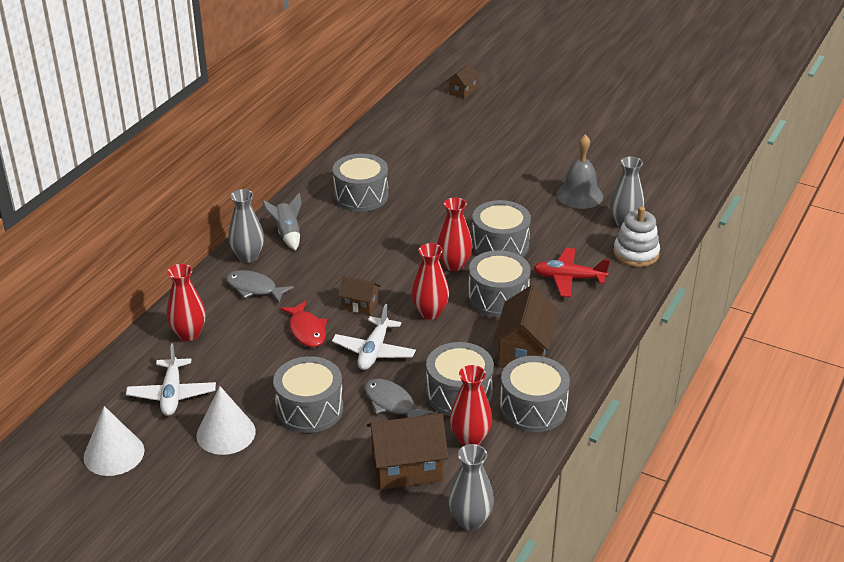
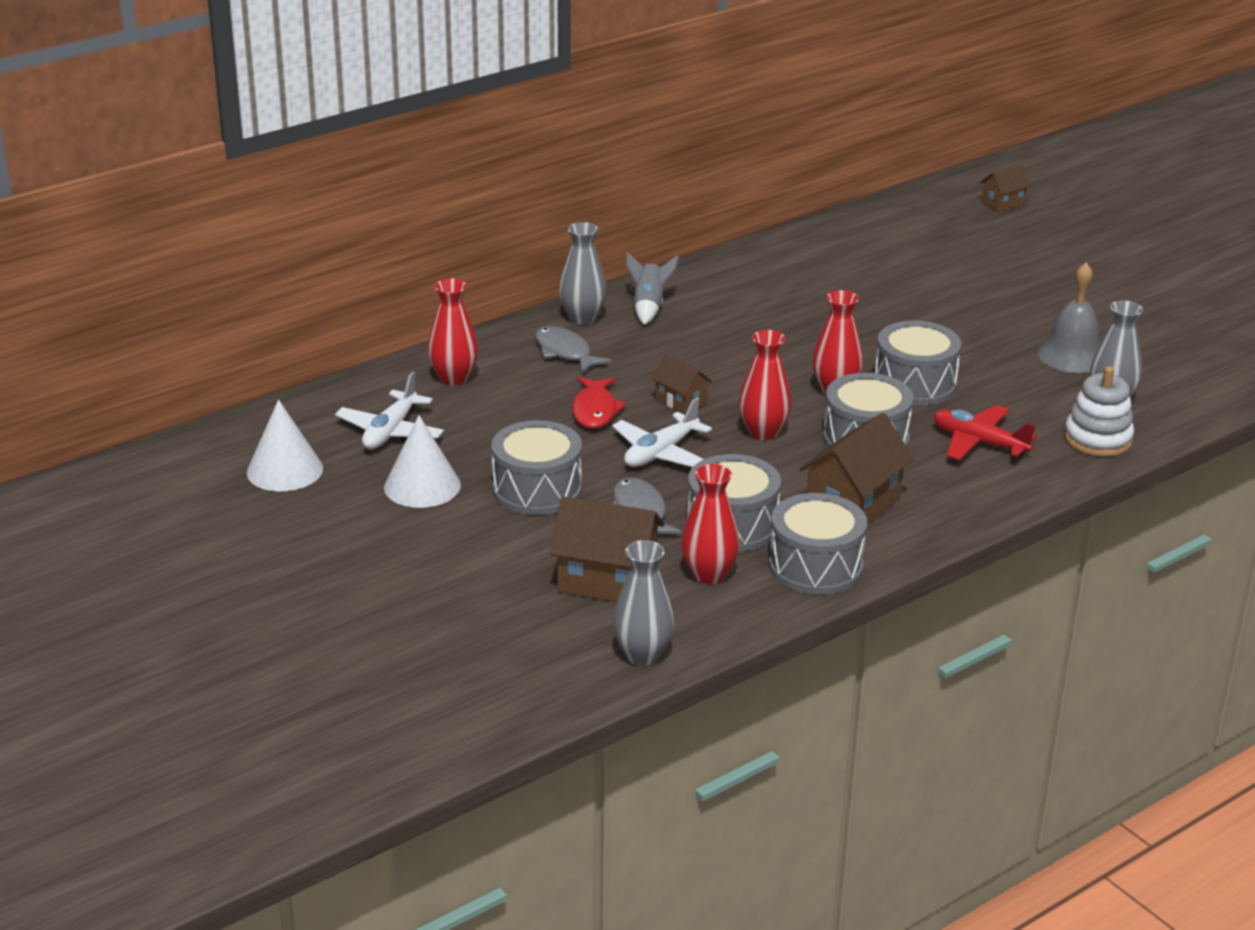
camera: 25 degrees right, 5 degrees down
(361, 196) = (773, 288): grey drum -> none

